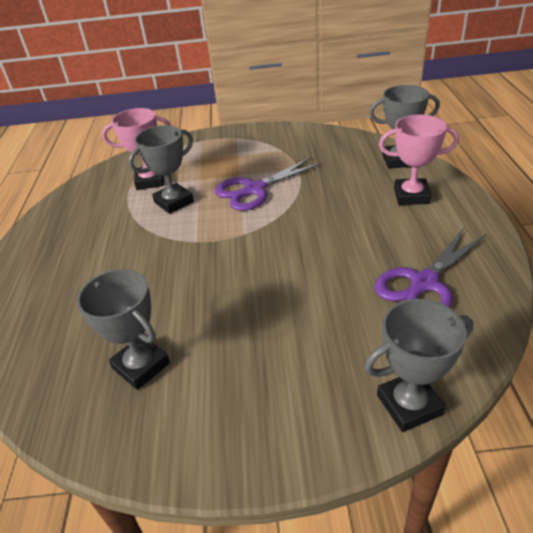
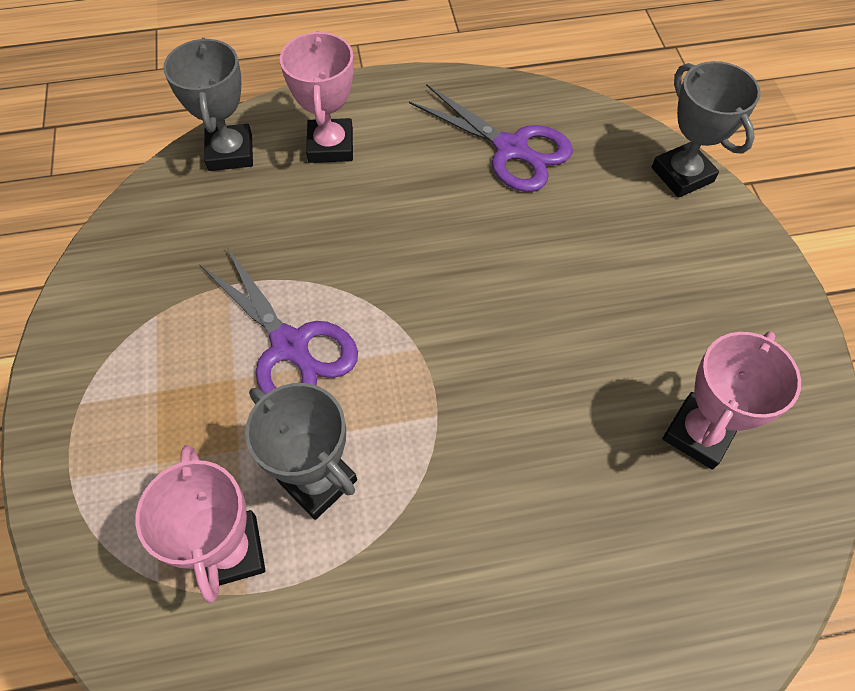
camera: 100 degrees left, 20 degrees up
(141, 366) = (698, 433): grey trophy -> pink trophy

